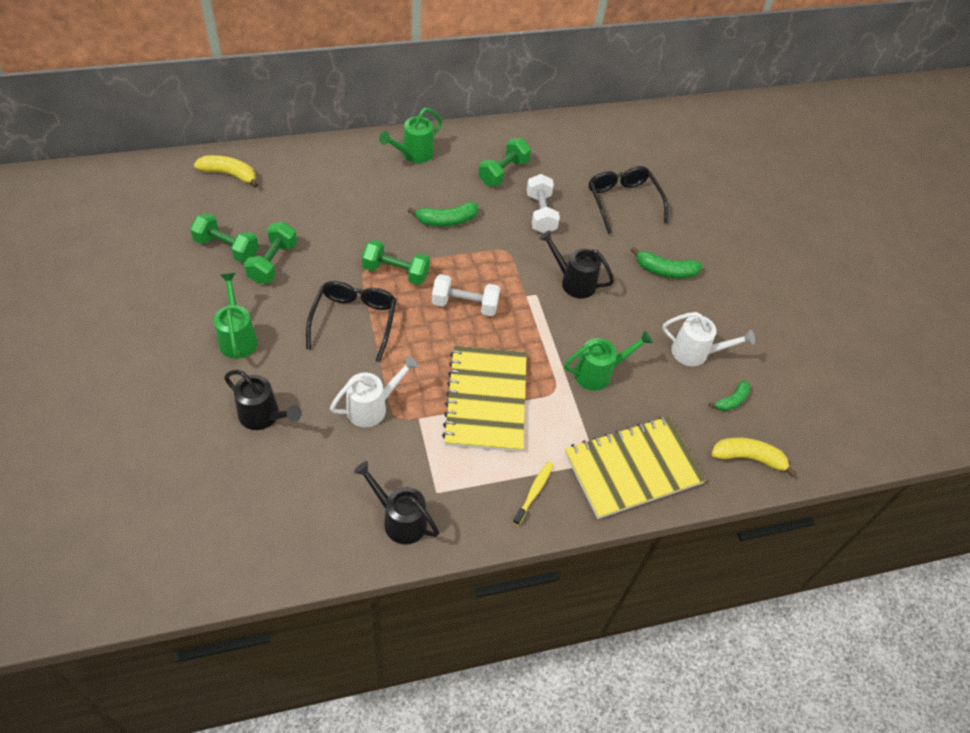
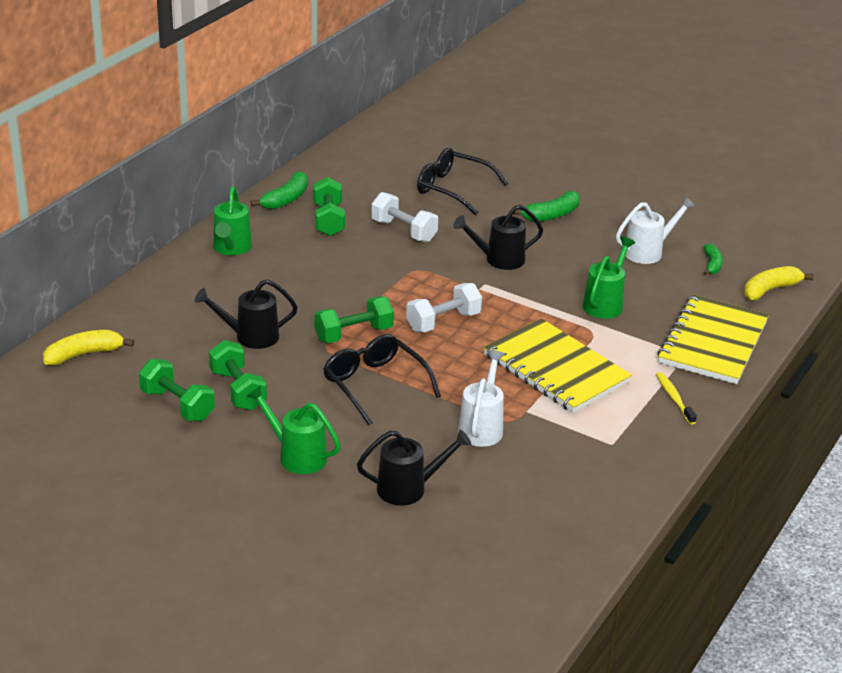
camera: 40 degrees left, 20 degrees down
(227, 248) = (177, 405): green dumbbell -> green dumbbell turned 60 degrees clockwise
(399, 519) = (613, 476): black watering can -> black watering can (250, 336)
(446, 220) = (336, 277): green banana -> green banana (286, 199)

